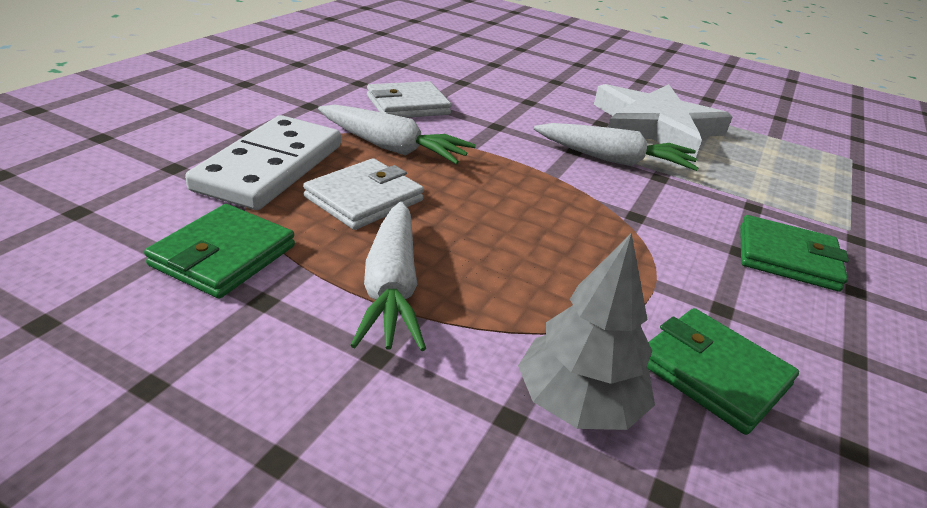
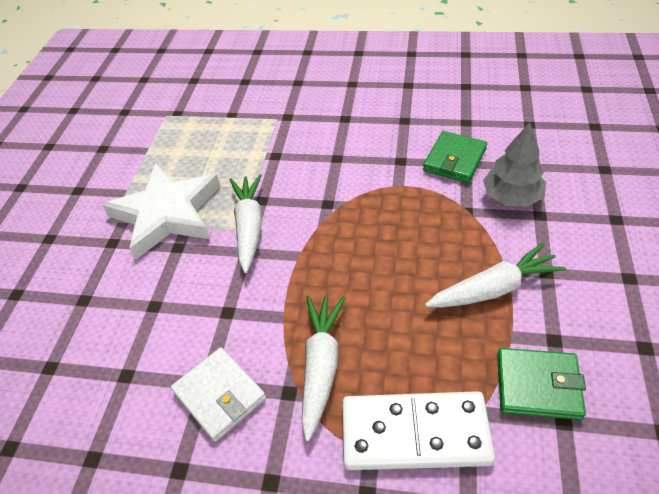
camera: 100 degrees left, 15 degrees up
(364, 199) = (413, 346): white wallet -> none
(787, 258) = (330, 141): green wallet -> none

